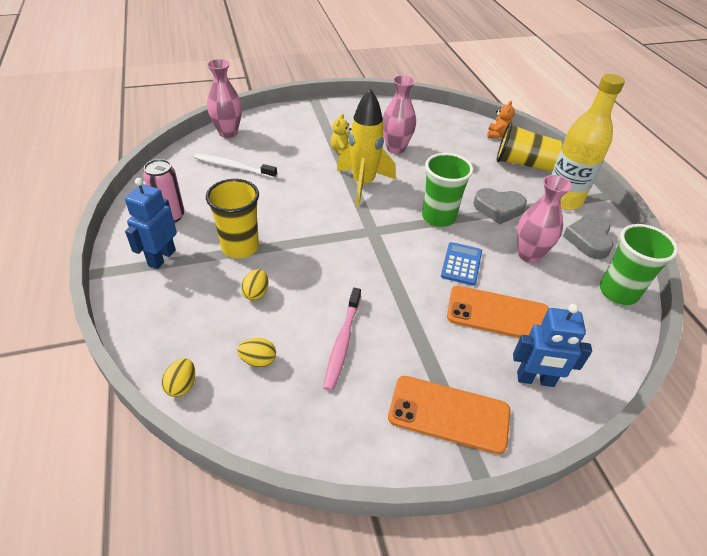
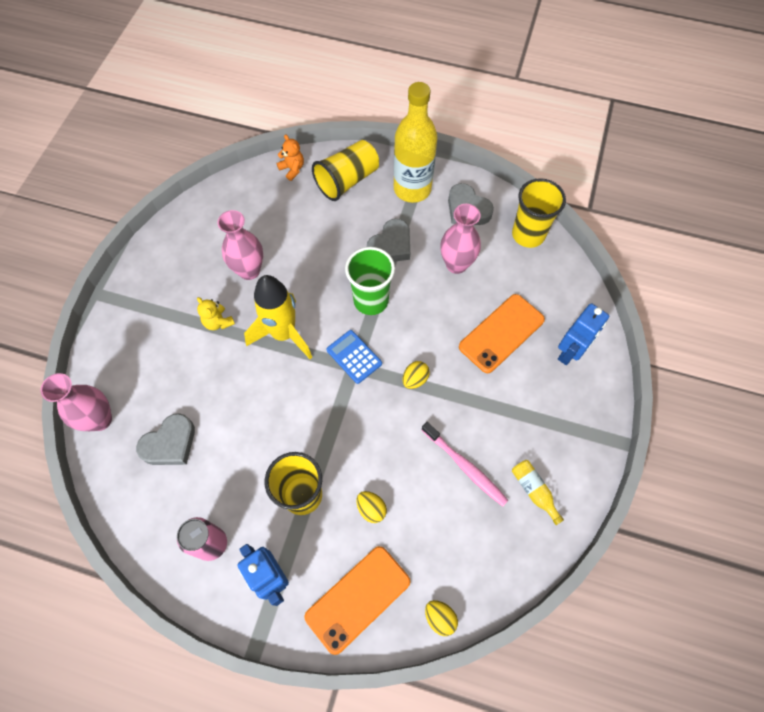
camera: 55 degrees left, 20 degrees up
(233, 167) = (170, 443): white toothbrush -> grey heart
(258, 360) = (447, 543): yellow egg -> yellow egg (415, 379)
(360, 411) = (533, 490): none -> yellow bottle
(449, 414) = (567, 430): orange phone -> orange phone (358, 599)
(461, 264) = (436, 322): blue calculator -> blue calculator (354, 357)
(618, 292) = (528, 234): green cup -> yellow cup

